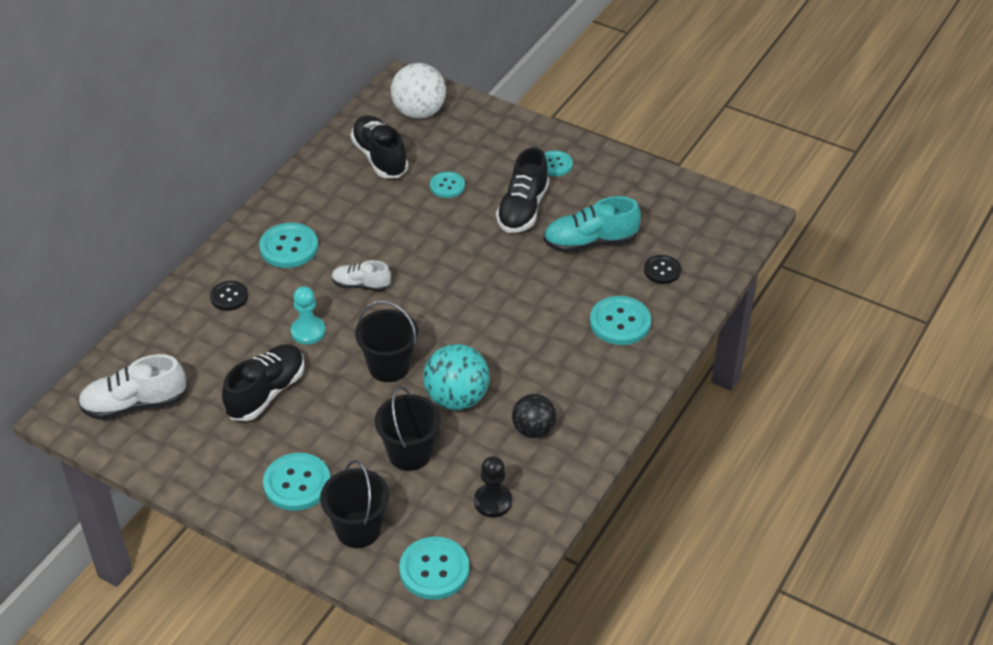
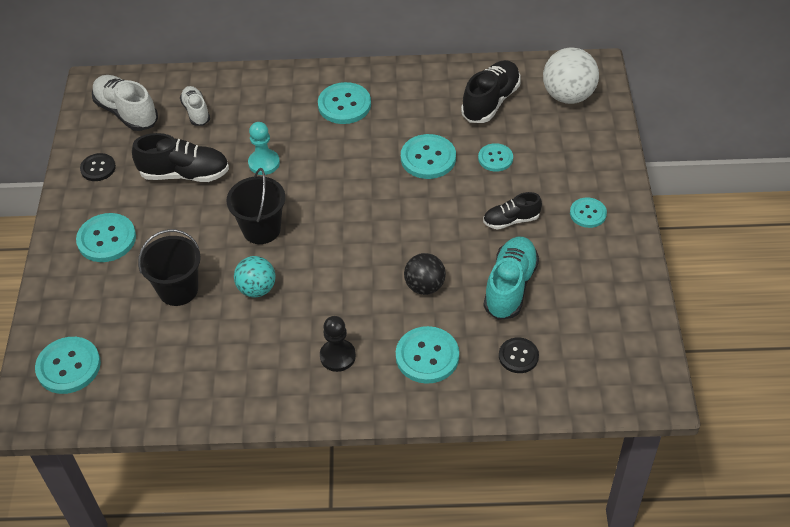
camera: 60 degrees right, 5 degrees up
(229, 297) = (266, 102): black button -> black button (98, 168)
(358, 529) = (82, 298): black bucket -> none
(361, 285) = (337, 167): white shoe -> white shoe (196, 112)
(407, 224) = (428, 158): none -> turquoise button
(457, 398) = (257, 289): turquoise ball -> turquoise ball, size x0.66
(493, 502) = (160, 369): black pawn -> black pawn (337, 356)
(523, 209) = (511, 220): black shoe -> black shoe, size x0.61
(533, 430) = (256, 357): black ball -> black ball (424, 286)
(590, 242) = (510, 286): turquoise shoe -> turquoise shoe turned 60 degrees clockwise

